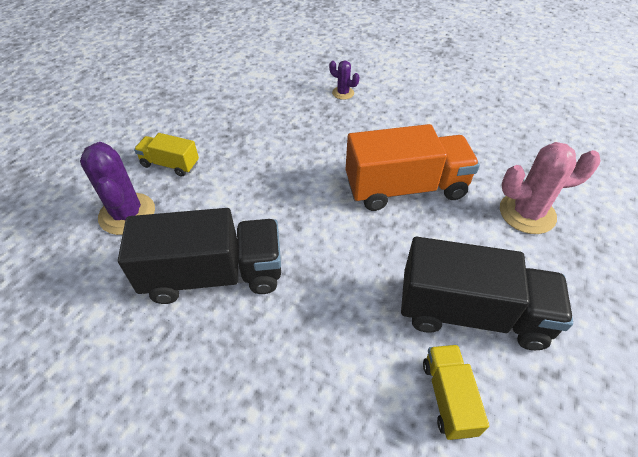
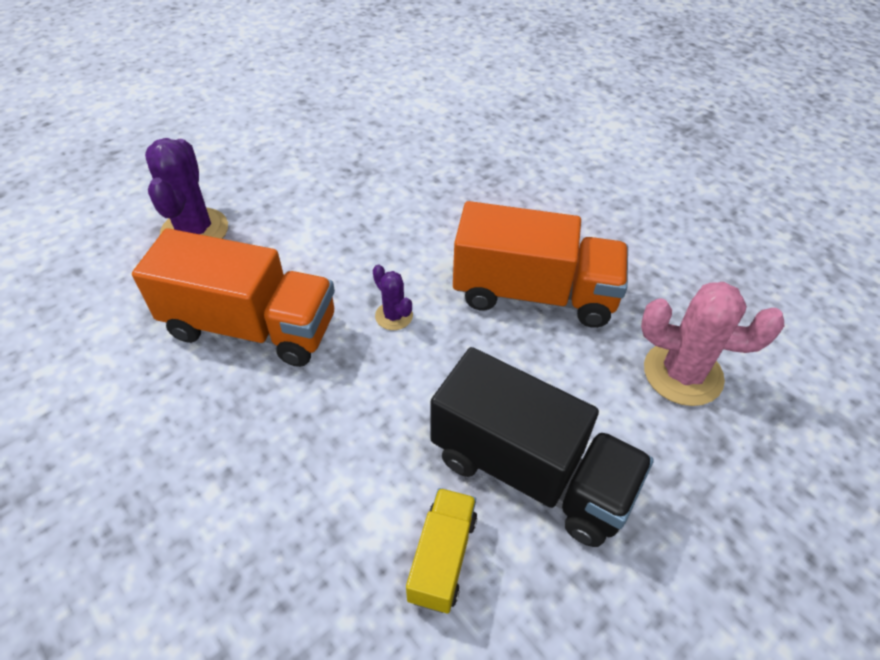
camera: 20 degrees right, 0 degrees up
(170, 164) = (268, 187): yellow truck -> none
(214, 275) = (251, 326): black truck -> orange truck
(343, 93) = (521, 152): purple cactus -> purple cactus (394, 316)

